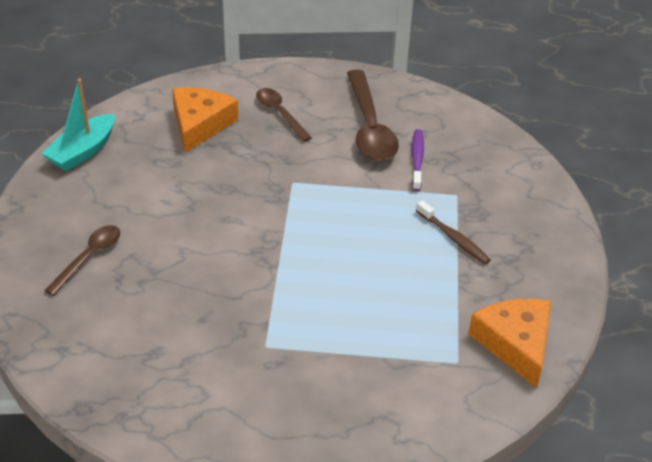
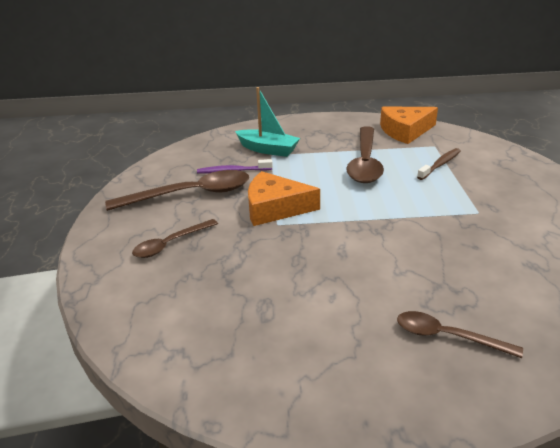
camera: 95 degrees left, 10 degrees down
(82, 151) = (261, 393): turquoise boat -> turquoise boat (268, 149)
(200, 124) = (192, 296): orange cheese -> orange cheese (275, 208)
(417, 275) = (365, 162): none -> brown spoon
(454, 238) = (319, 153): brown toothbrush -> brown toothbrush (440, 164)

